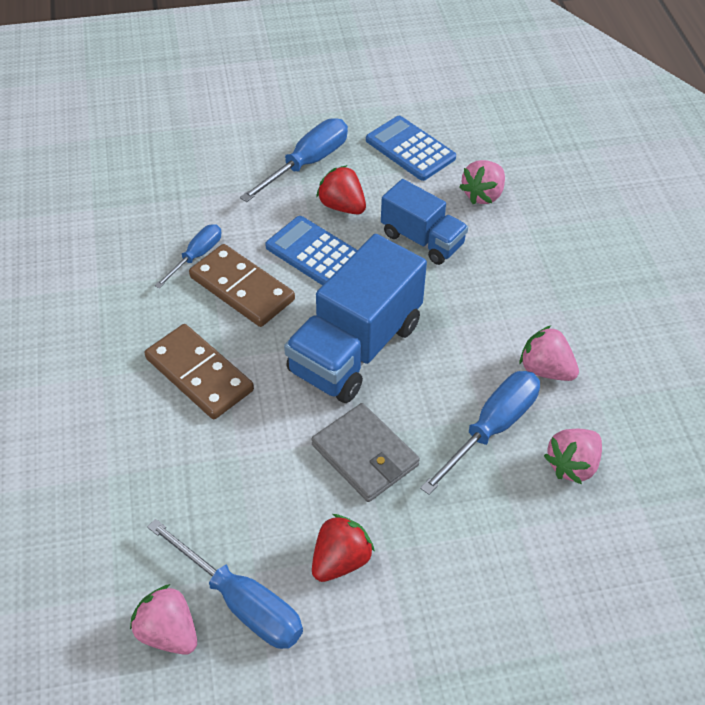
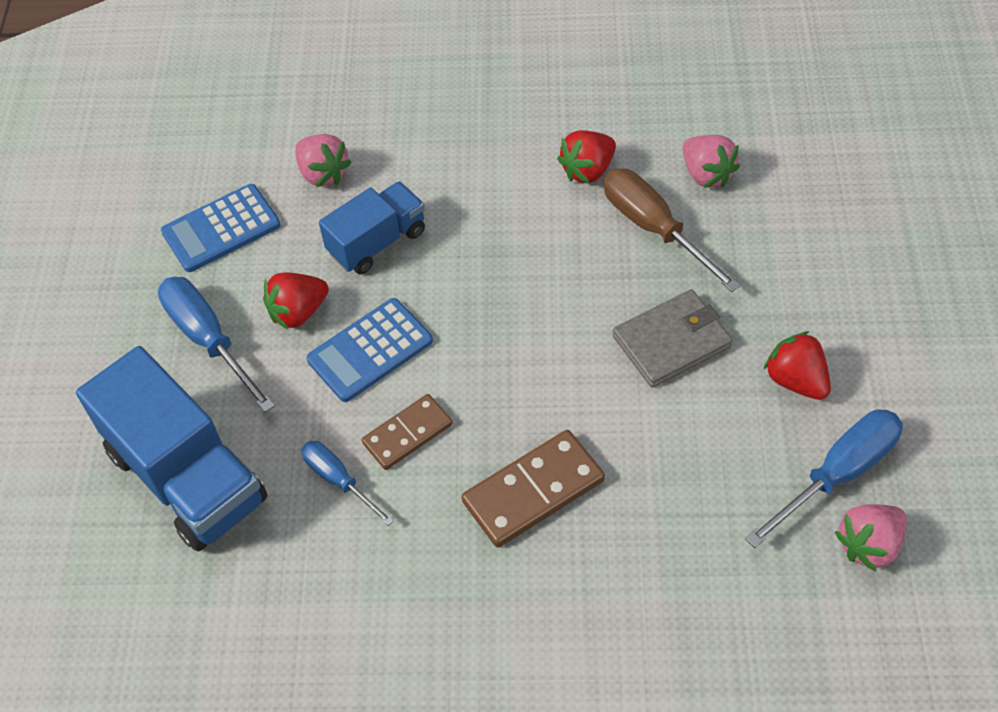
camera: 75 degrees left, 5 degrees up
(242, 288) = (407, 434): brown domino -> brown domino, size x0.66
(355, 348) = (525, 330): blue truck -> blue truck (187, 476)
(491, 428) = (654, 228): blue screwdriver -> brown screwdriver
(545, 369) = (587, 170): pink strawberry -> red strawberry

